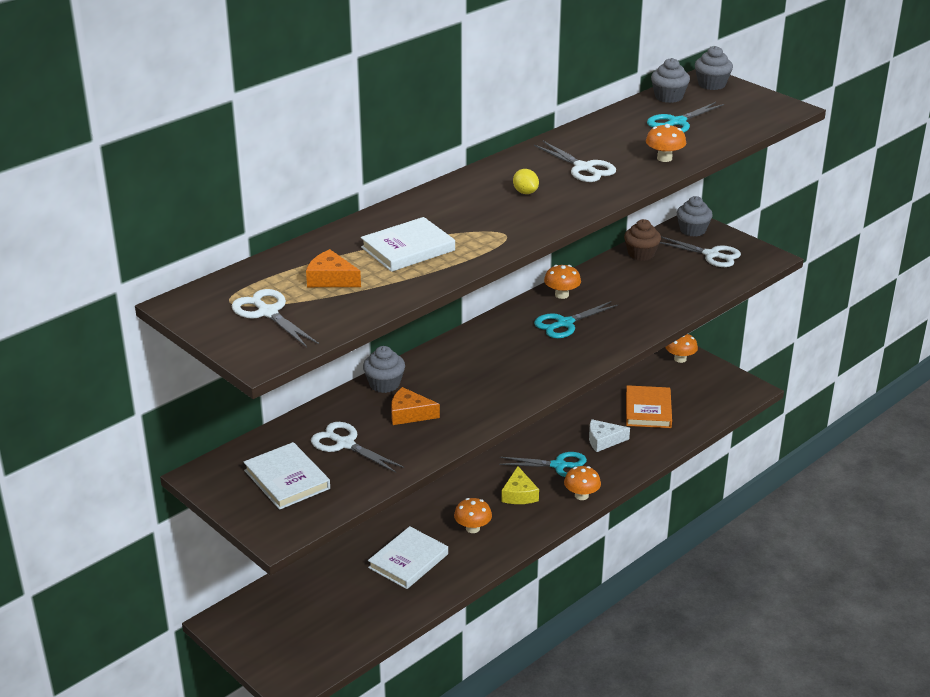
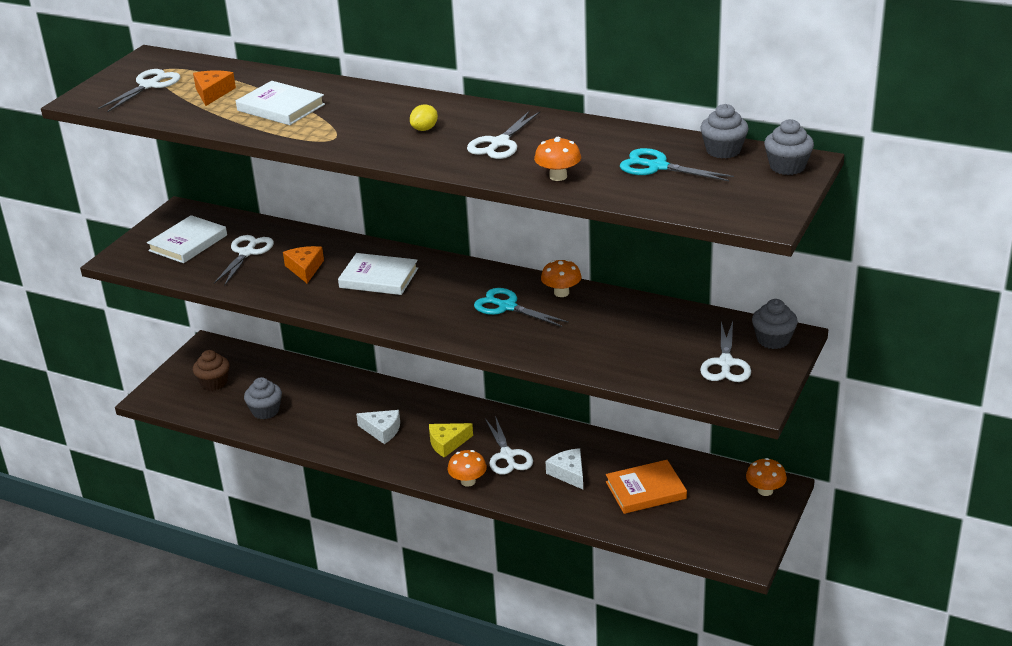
camera: 70 degrees right, 0 degrees up
(384, 384) = (344, 246): grey cupcake -> grey cupcake (265, 411)
(408, 561) = (320, 409): white book -> white book (378, 278)
(472, 528) = (382, 430): orange mushroom -> white cheese
(559, 466) = (507, 455): turquoise scissors -> white scissors
(641, 254) = (686, 319): brown cupcake -> brown cupcake (214, 383)

